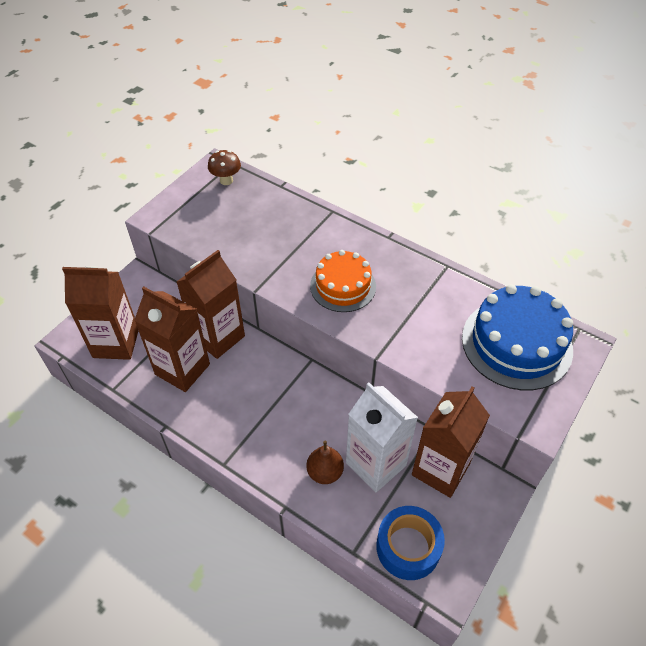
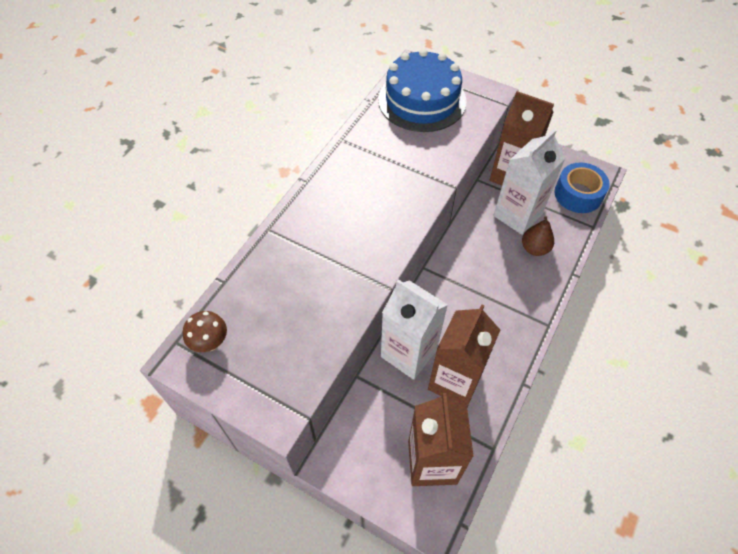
camera: 95 degrees left, 5 degrees up
(218, 337) = (408, 353): brown carton -> white carton
(343, 286) = (374, 214): orange cake -> none

